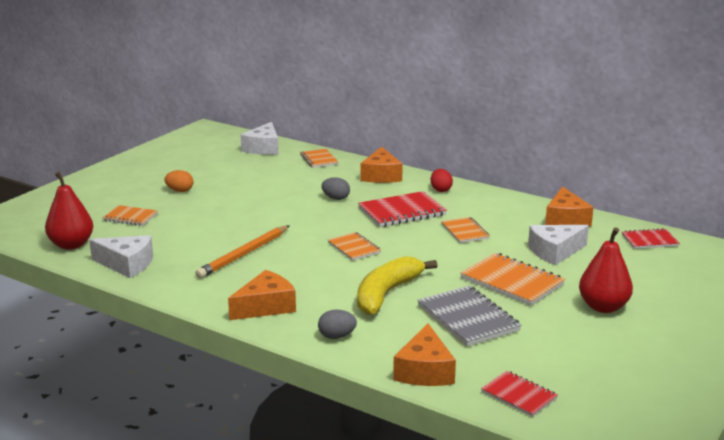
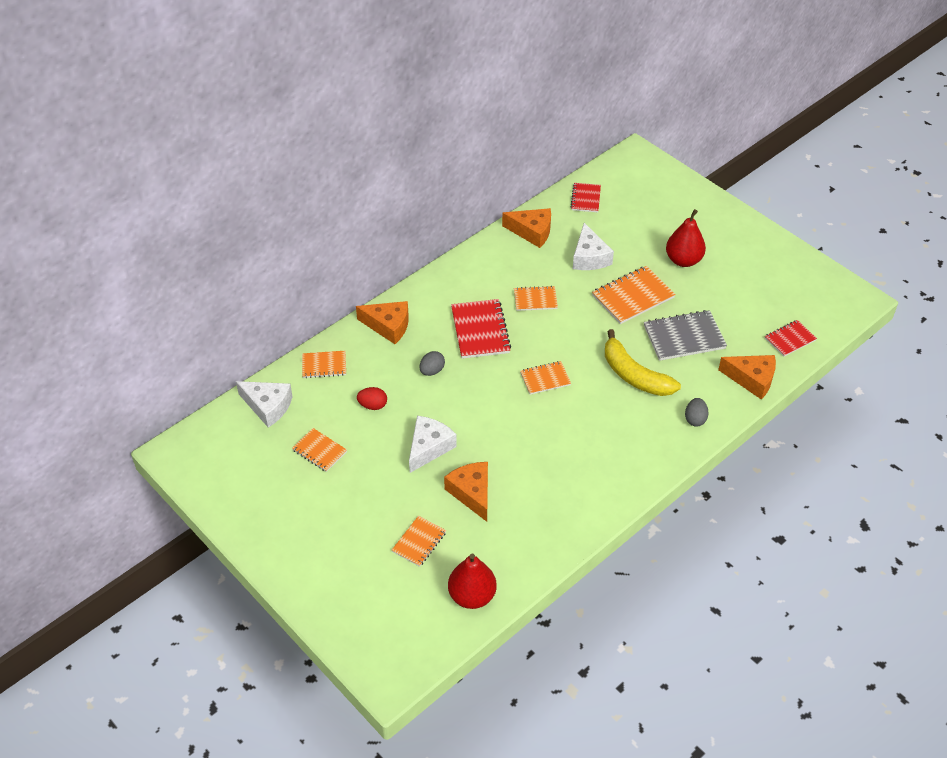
camera: 75 degrees left, 25 degrees up
(127, 264) = (530, 550): white cheese -> white cheese (429, 447)
(180, 191) = (363, 494): orange egg -> none
(222, 170) = (319, 451): none -> orange notebook
(244, 254) = (535, 458): orange pencil -> none
(266, 306) = (637, 456): orange cheese -> orange cheese (472, 493)
(440, 190) = (440, 292): red egg -> red egg (373, 405)

